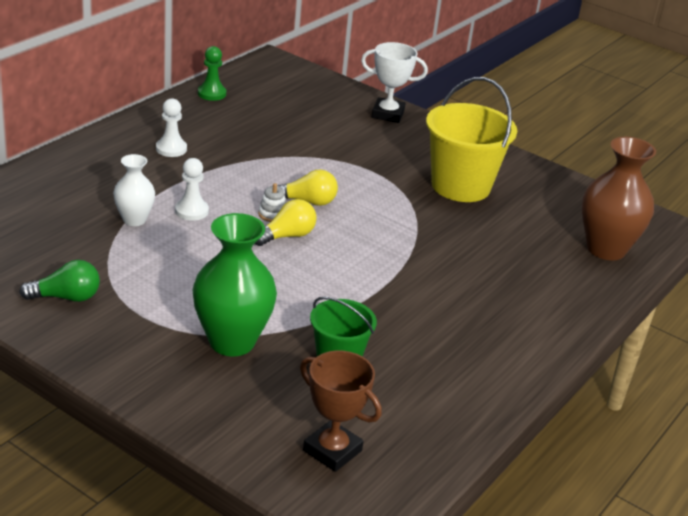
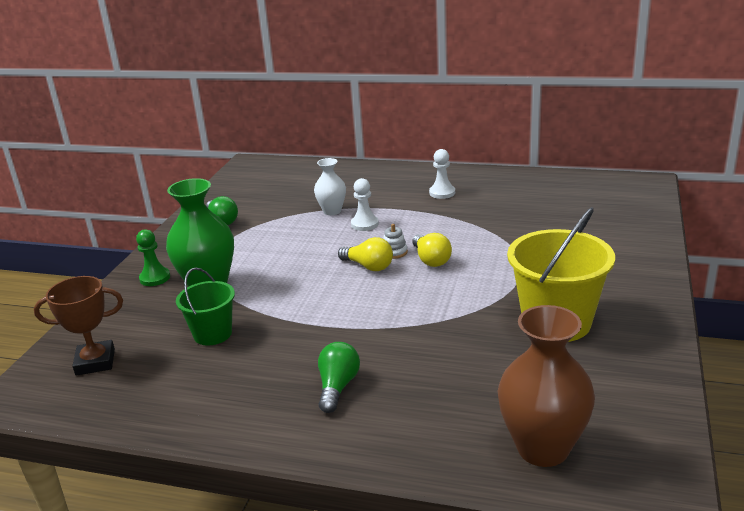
camera: 75 degrees right, 5 degrees down
(212, 94) = (547, 180): green pawn -> green pawn (155, 278)
(332, 451) = (95, 362): brown trophy -> brown trophy turned 60 degrees clockwise
(388, 114) = (640, 252): white trophy -> none
(480, 310) = (337, 387): none -> green light bulb

